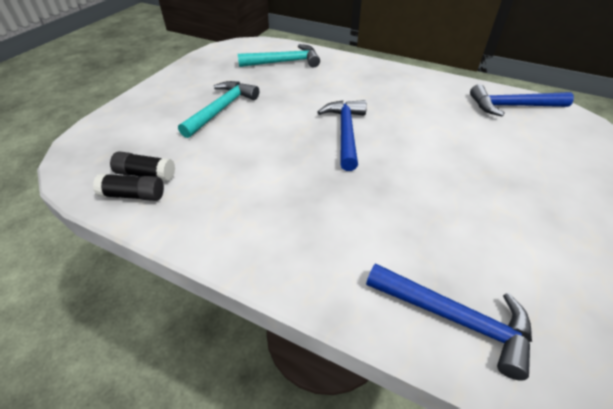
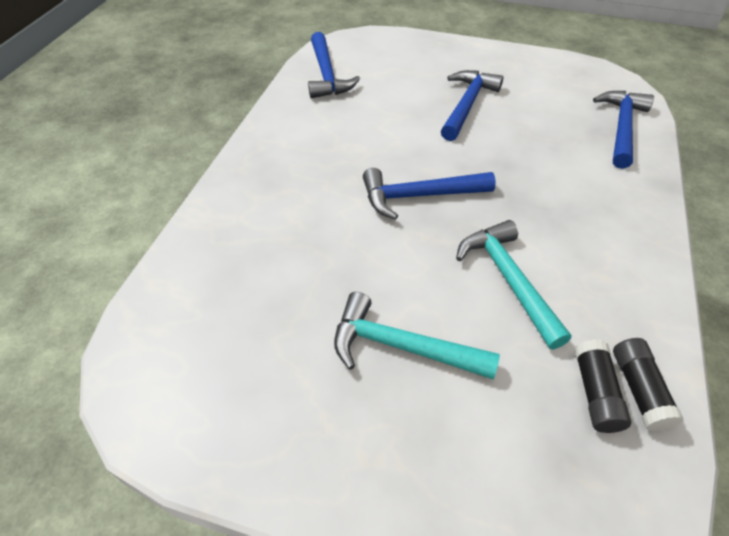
camera: 100 degrees left, 5 degrees up
(284, 62) = (221, 291): turquoise hammer -> turquoise hammer (508, 279)
(481, 183) = (467, 105): none -> blue hammer

